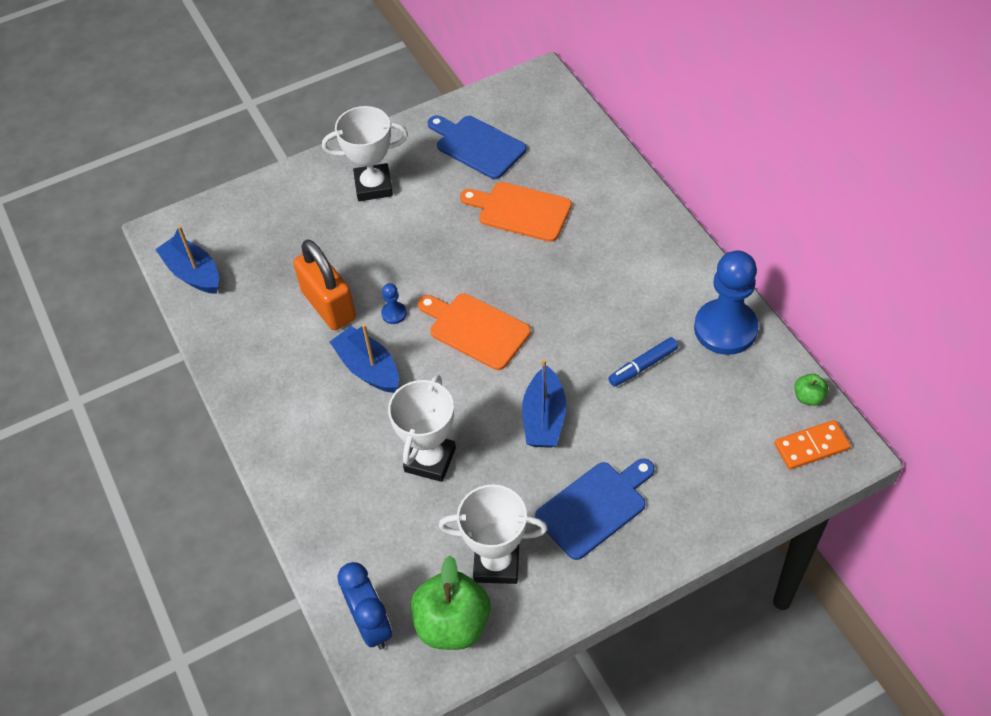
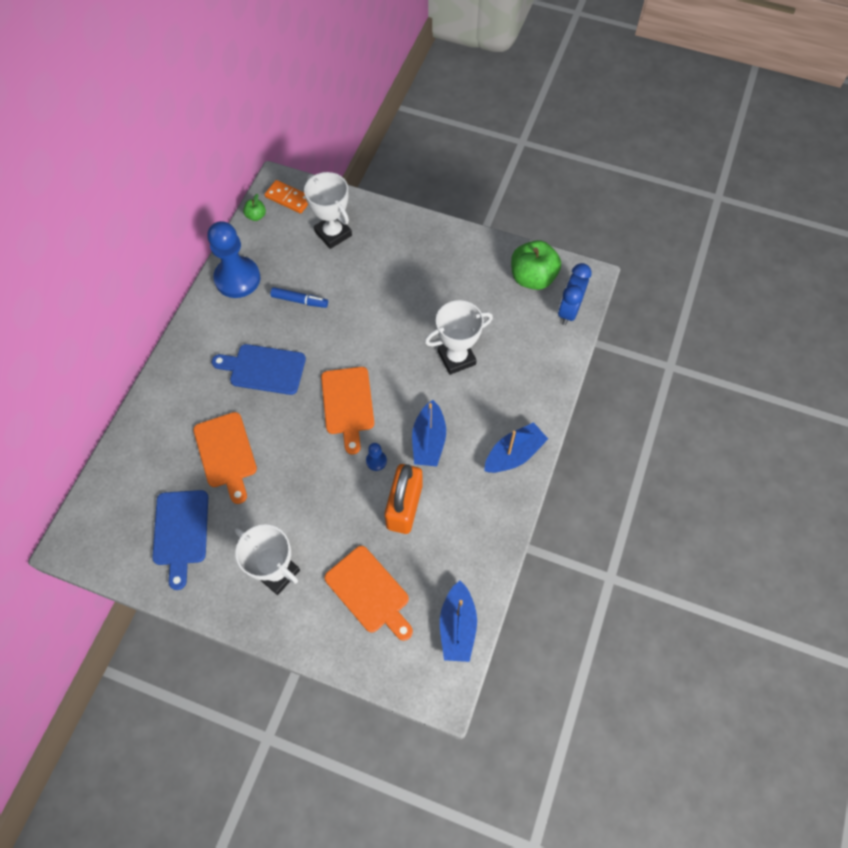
camera: 135 degrees left, 10 degrees up
(288, 234) = (369, 592): none -> orange cutting board
(496, 563) = (483, 283): white trophy -> white trophy (333, 233)
(544, 418) = (378, 323): blue boat -> blue boat (514, 454)
(595, 507) = (411, 264): blue cutting board -> blue cutting board (264, 369)

